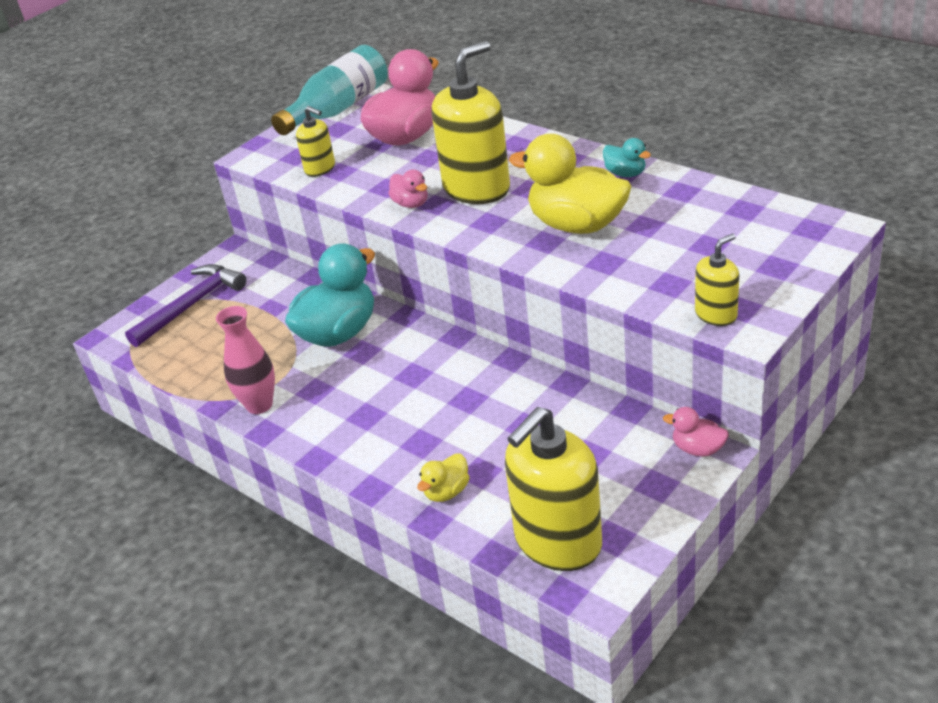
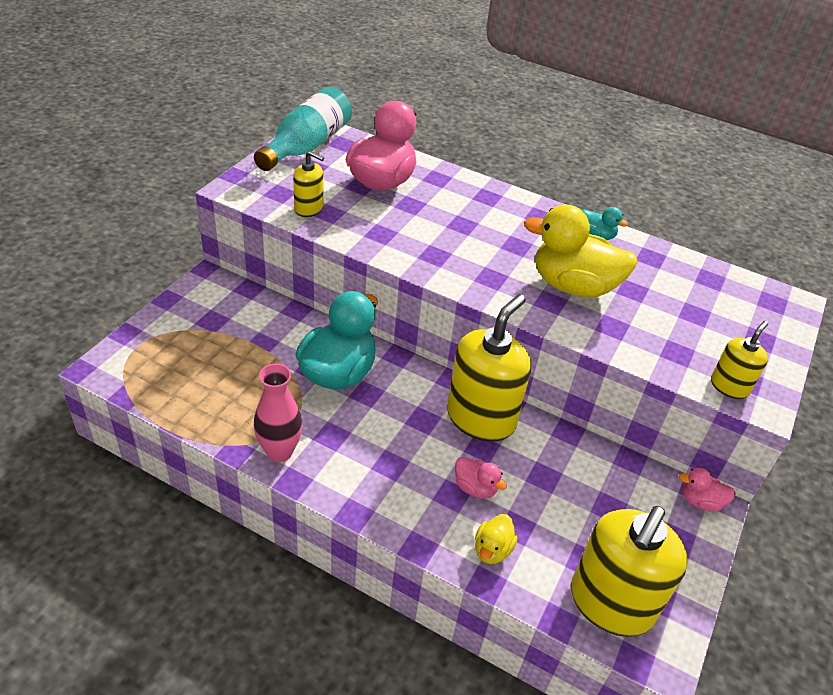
camera: 20 degrees left, 5 degrees up
(192, 305) = (179, 336): purple hammer -> none
(411, 204) = (411, 253): pink duck -> pink duck (475, 488)
(477, 188) = (468, 241): yellow soap dispenser -> yellow soap dispenser (481, 418)

